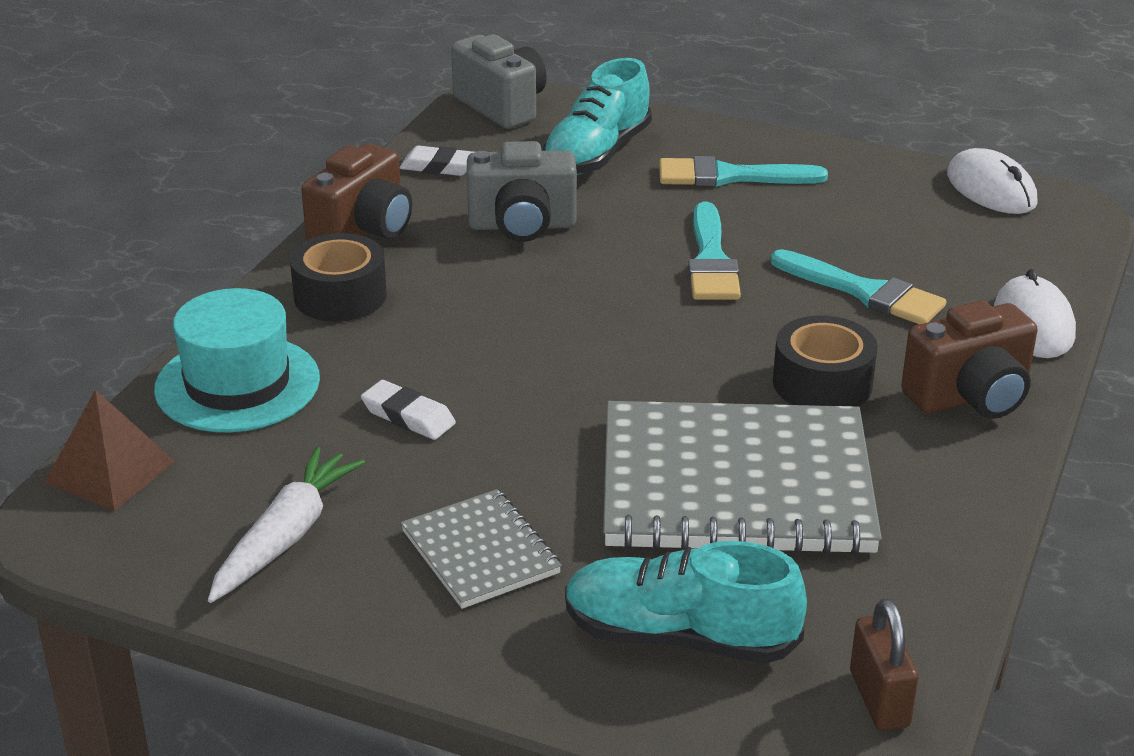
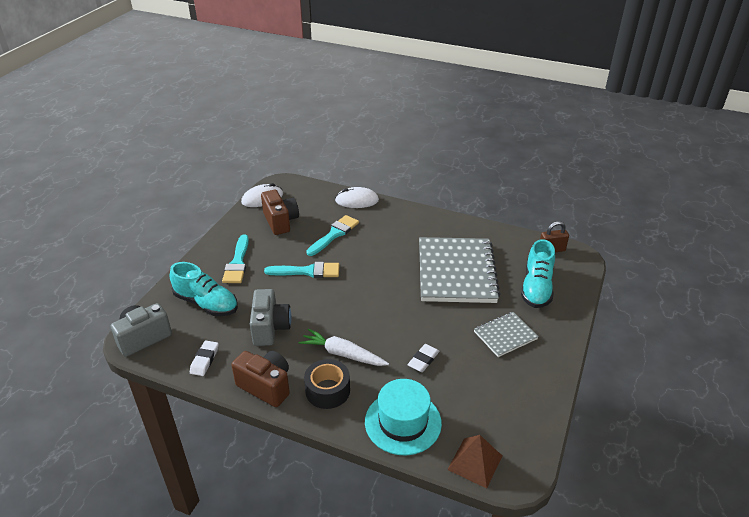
camera: 90 degrees left, 5 degrees up
(286, 536) = (507, 392): white carrot -> white carrot (342, 354)
(822, 383) = (394, 249): black tape -> none
(970, 397) = (401, 218): brown camera -> brown camera (280, 222)

